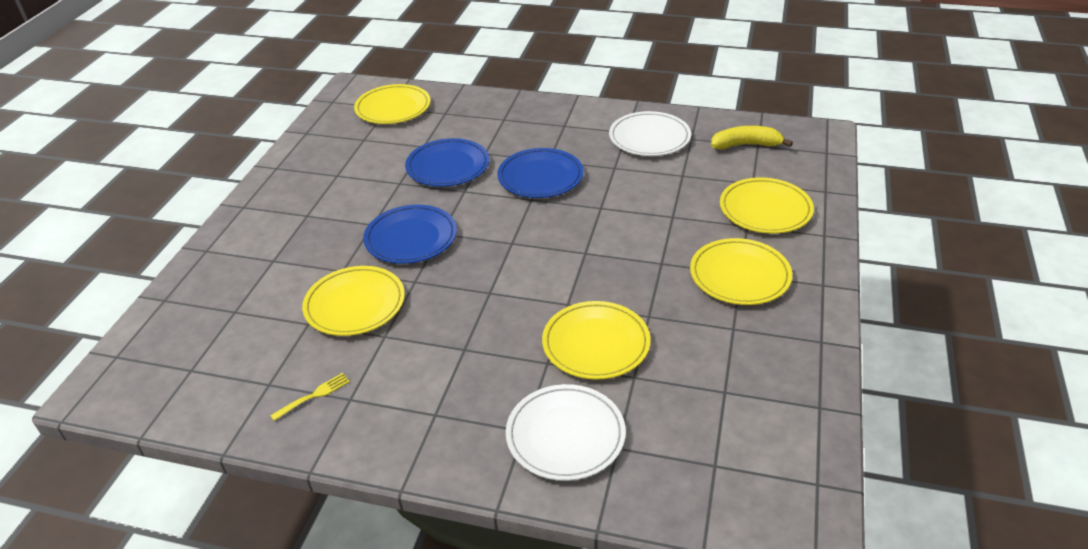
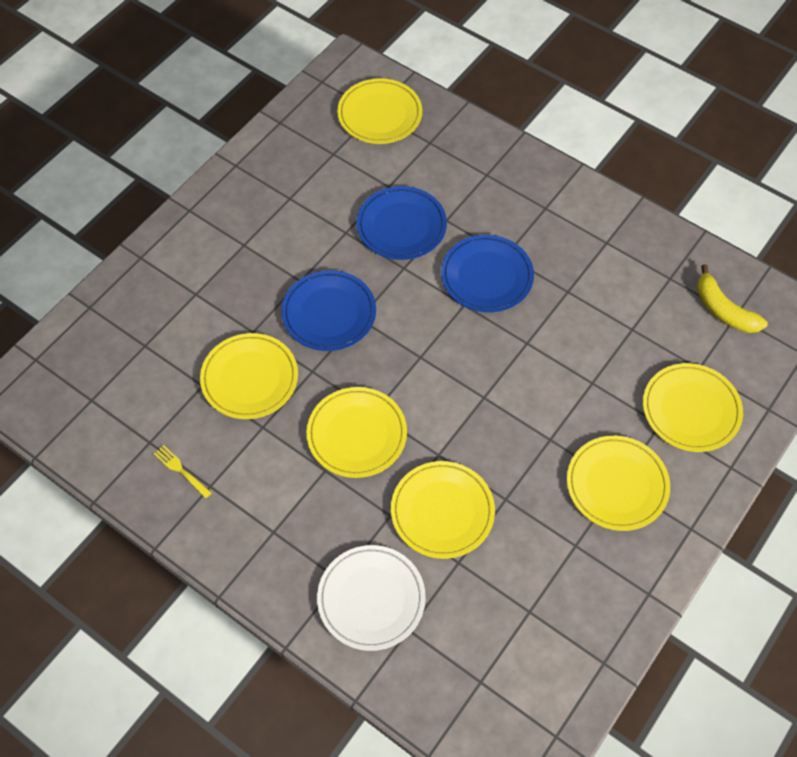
camera: 20 degrees right, 20 degrees up
(313, 396) = (181, 470): yellow fork -> yellow fork turned 120 degrees counterclockwise
(482, 313) = (357, 434): none -> yellow plate
(649, 138) = (626, 260): white plate -> none
(746, 145) = (723, 310): yellow banana -> yellow banana turned 150 degrees counterclockwise

